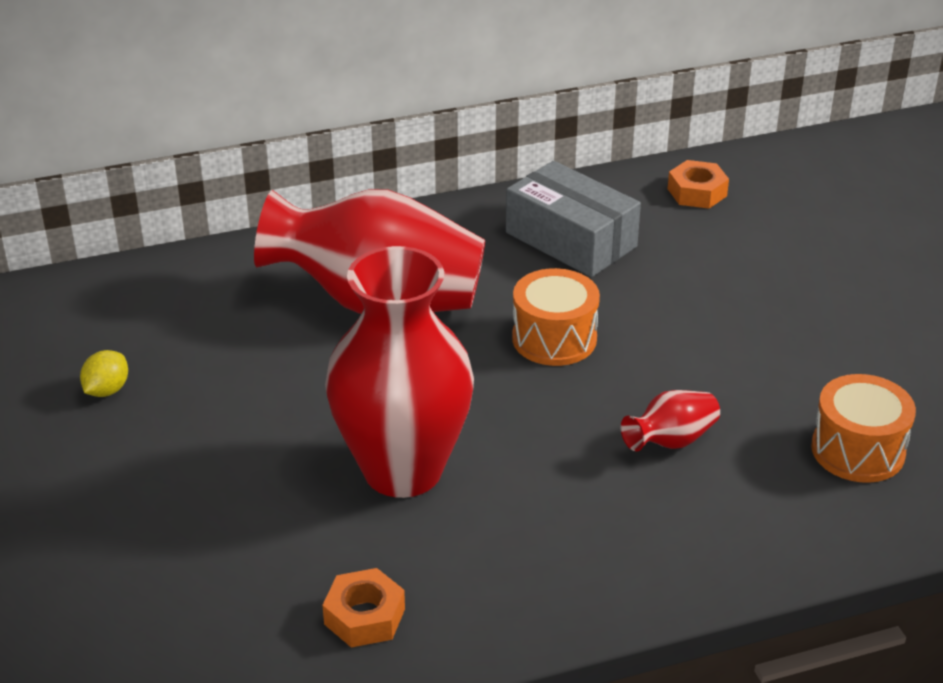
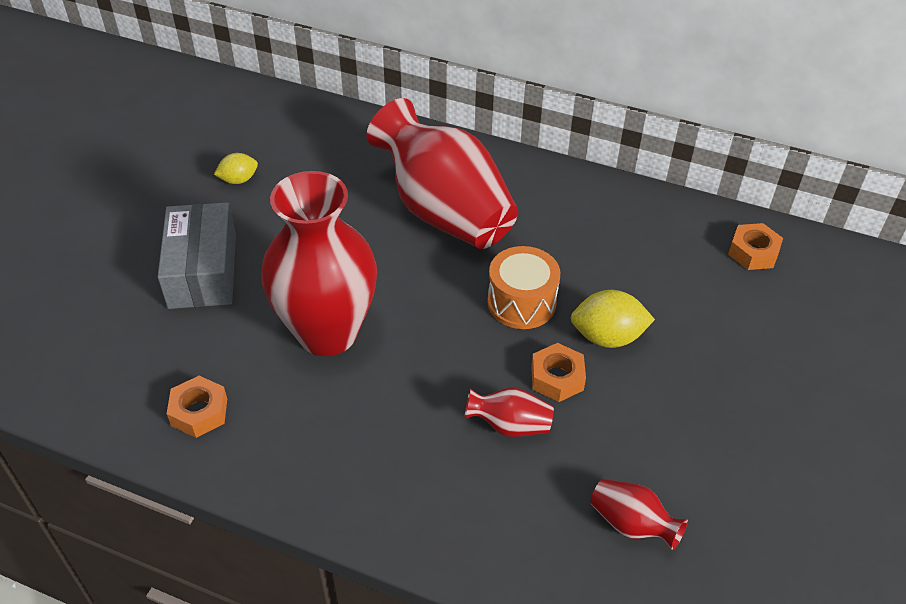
camera: 40 degrees right, 10 degrees up
(571, 239) = (618, 237): grey box -> grey box (203, 270)
(662, 380) = (557, 378): none -> orange nut
(663, 323) = (607, 337): none -> yellow lemon
(857, 450) = (631, 524): orange drum -> red vase

